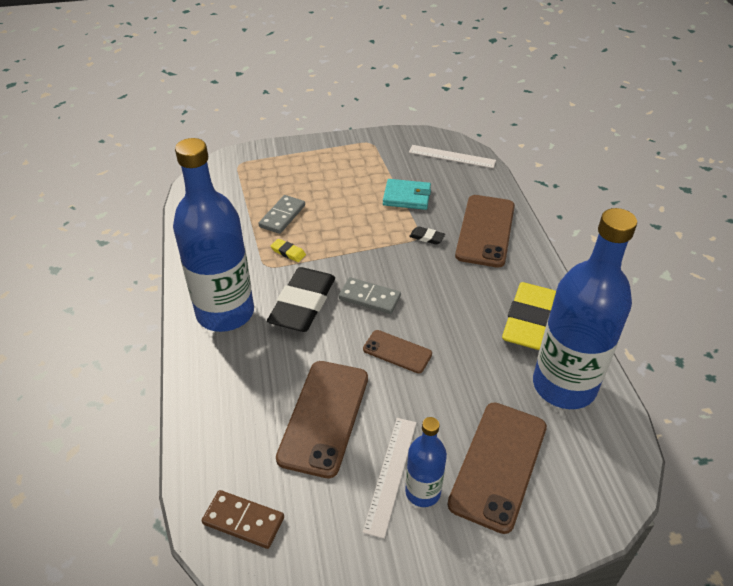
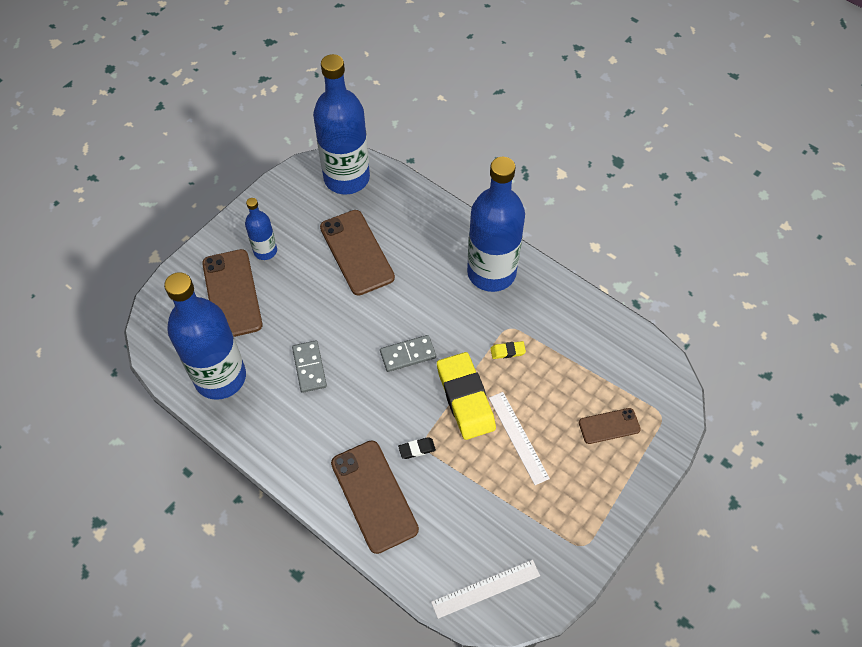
camera: 140 degrees right, 15 degrees up
(243, 521) = (346, 178): brown domino -> blue bottle
(282, 216) = (553, 383): grey domino -> grey domino (309, 367)
(302, 304) = (448, 315): black eraser -> none
(391, 474) = (290, 248): white ruler -> white ruler (518, 437)
(397, 352) = (350, 325): brown phone -> brown phone (609, 426)
(406, 197) = (476, 488): turquoise wallet -> none
(528, 320) = (276, 418): yellow eraser -> yellow eraser (465, 398)

